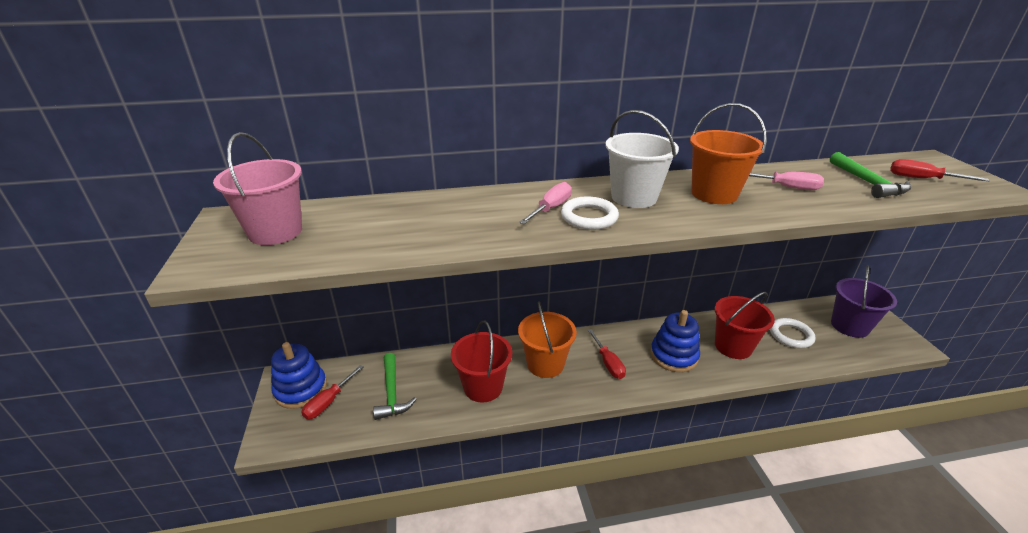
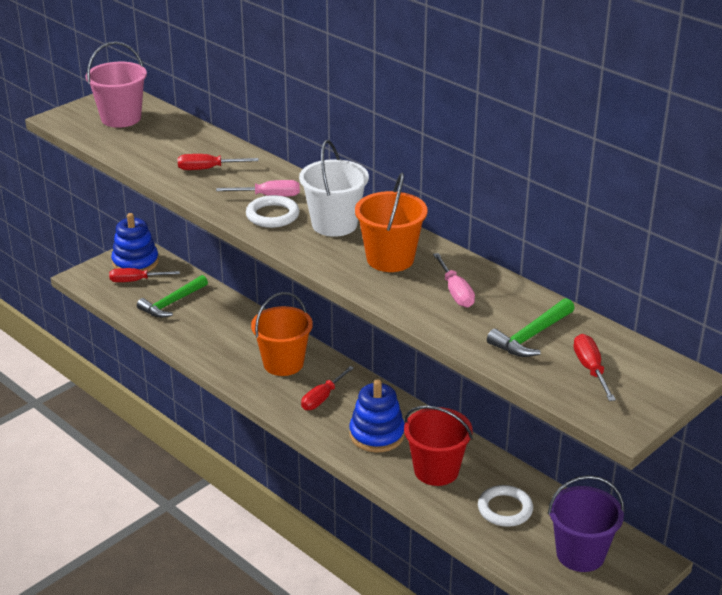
camera: 55 degrees right, 0 degrees up
(458, 220) = (207, 169): none -> red screwdriver
(483, 387) = (222, 342): red bucket -> none

